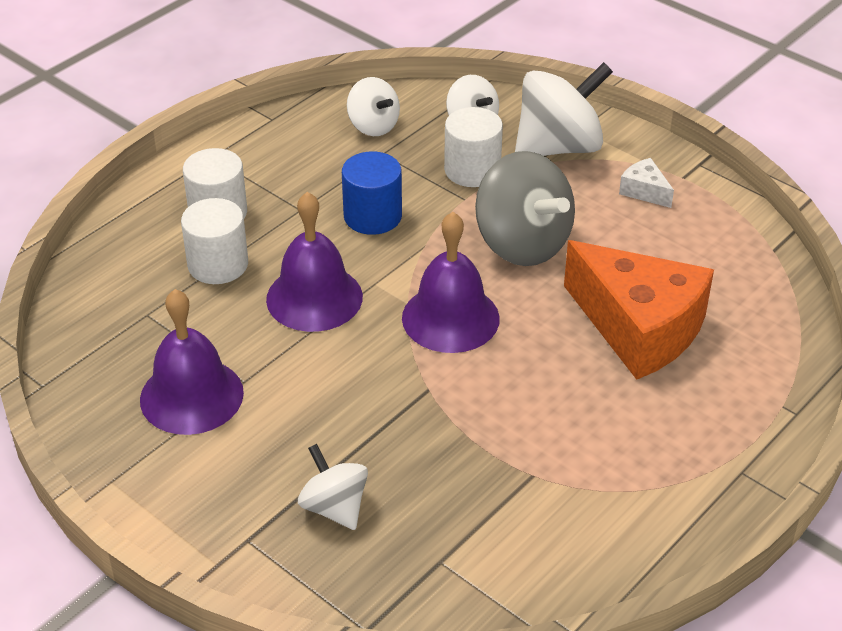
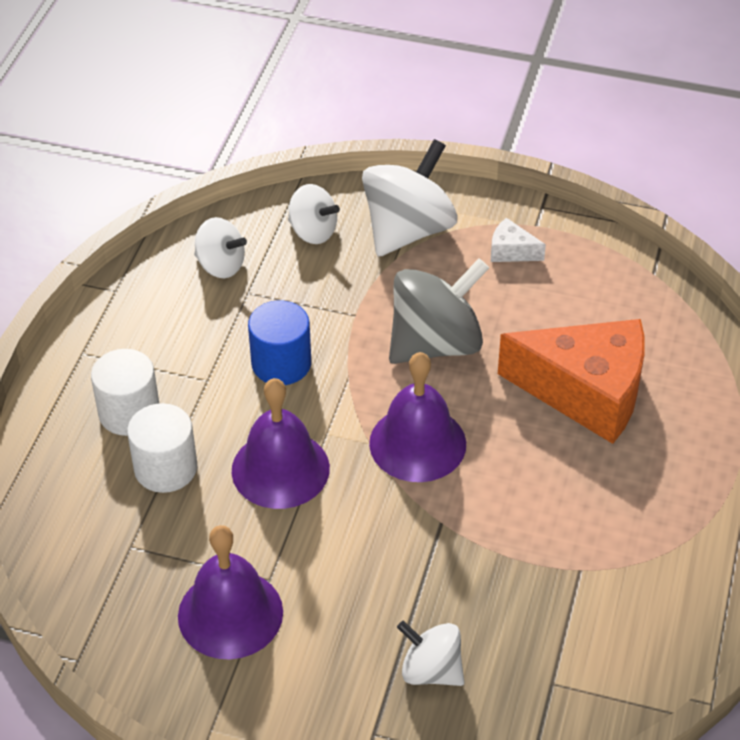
camera: 25 degrees left, 5 degrees up
(472, 170) = (344, 282): white cylinder -> none
(522, 244) = (436, 344): grey spinning top -> grey spinning top turned 60 degrees counterclockwise

